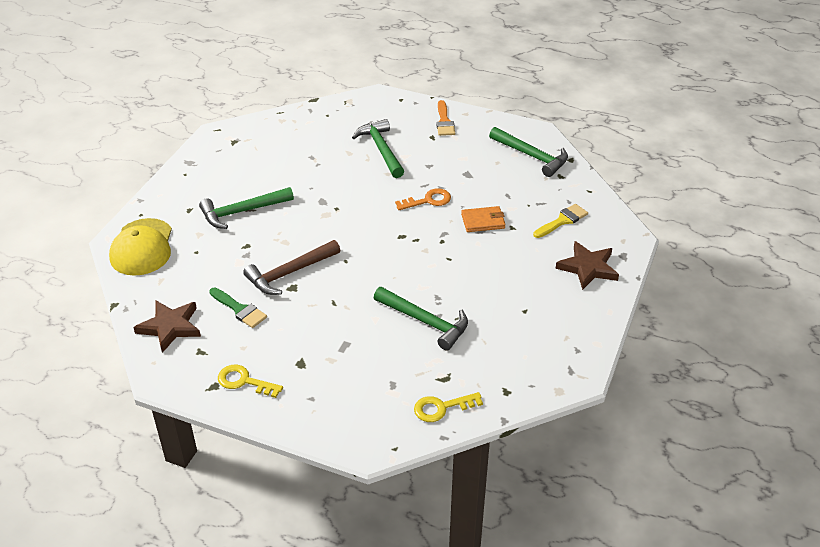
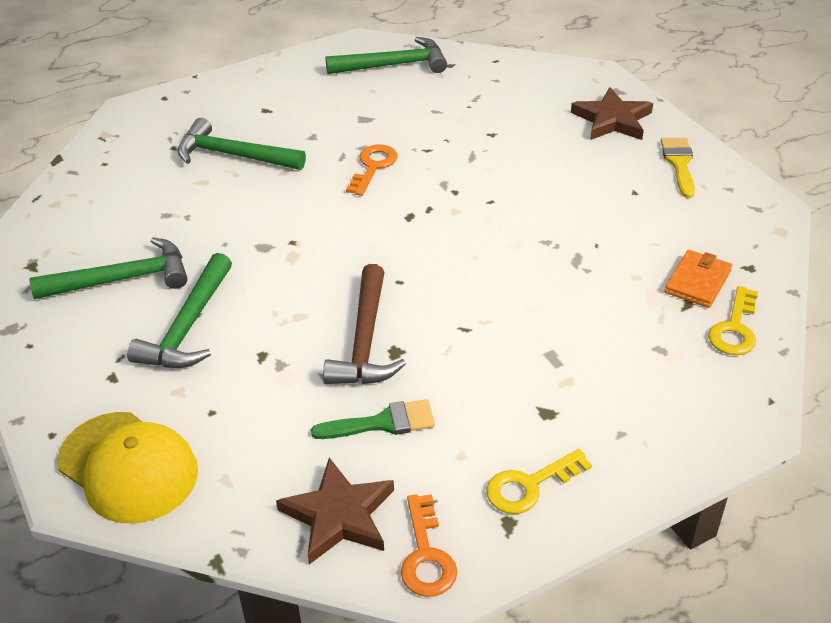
camera: 50 degrees left, 0 degrees up
(170, 368) = (426, 555): none -> orange key
(425, 321) = (578, 271): green hammer -> green hammer (122, 279)
(444, 122) = (252, 89): orange brush -> none
(483, 221) = (458, 147): orange wallet -> orange wallet (697, 281)
(562, 221) = (521, 98): yellow brush -> yellow brush (679, 163)

